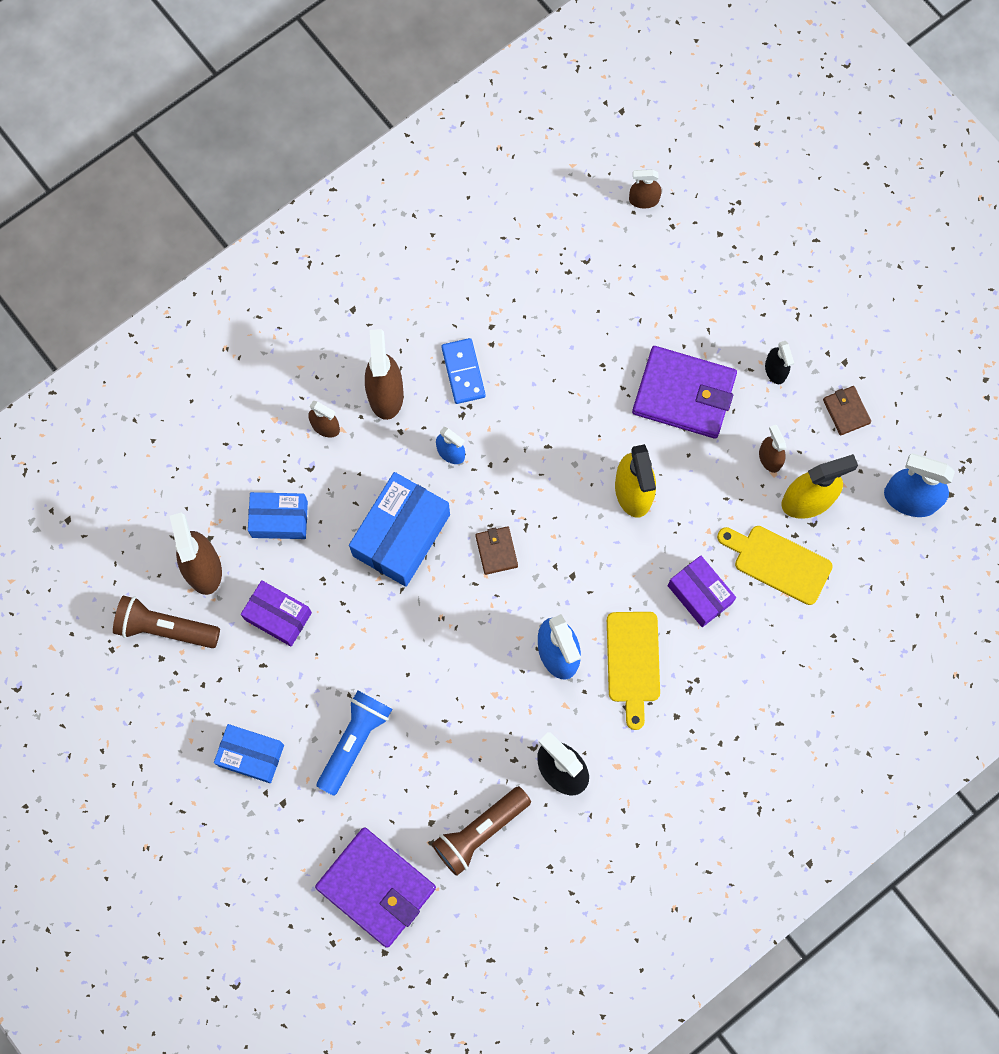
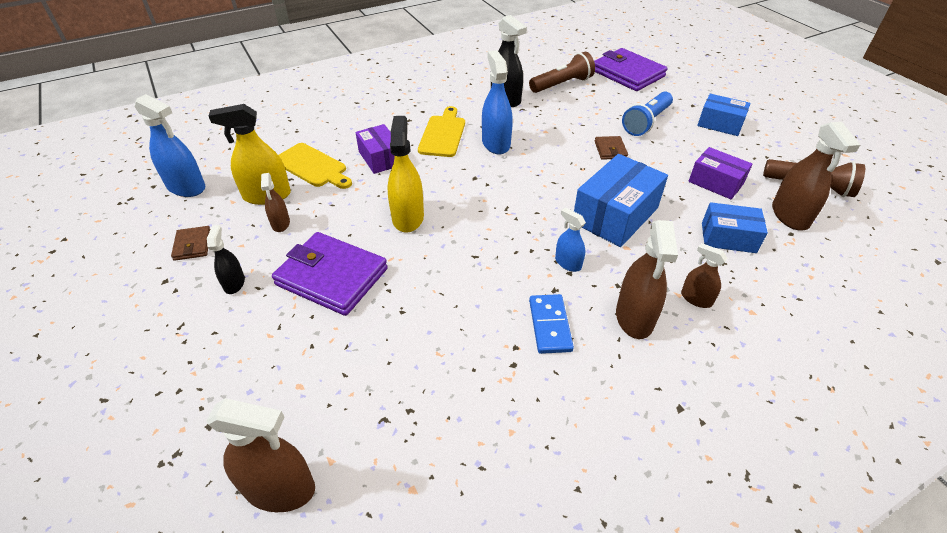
camera: 170 degrees left, 30 degrees down
(496, 551) = (533, 197): brown wallet -> brown wallet (610, 150)
(644, 200) = (279, 488): brown spray bottle -> brown spray bottle, size x1.75

